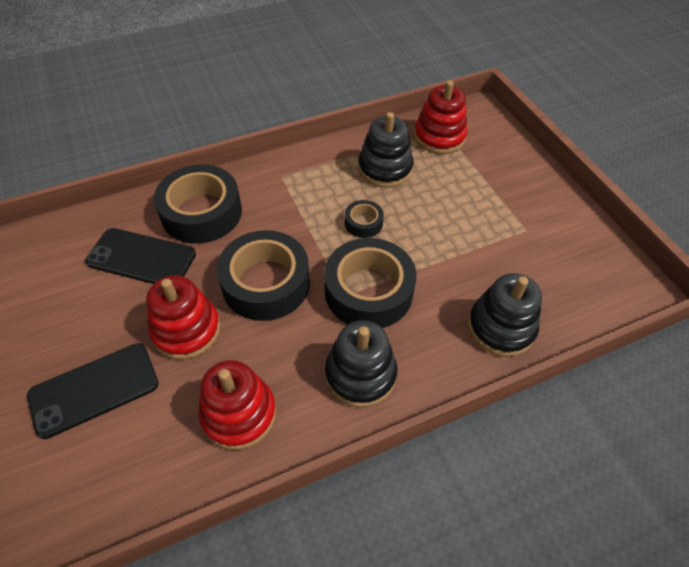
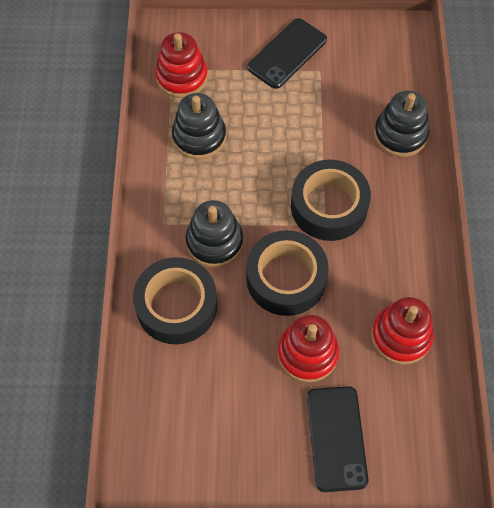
camera: 65 degrees left, 10 degrees up
(141, 258) = (209, 372): black phone -> black phone (287, 54)
(360, 374) = (401, 242): black stacking toy -> black stacking toy (214, 242)
(363, 223) = (255, 180): black tape -> none

